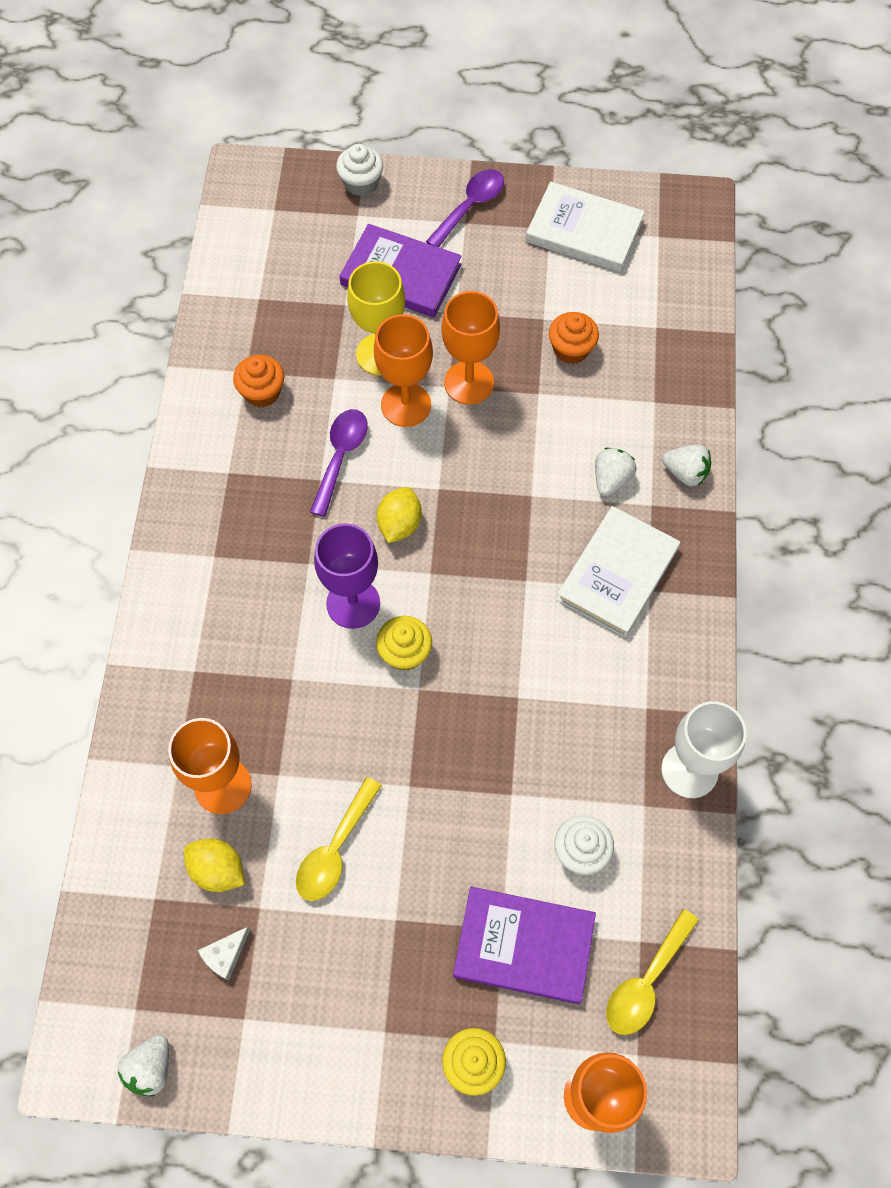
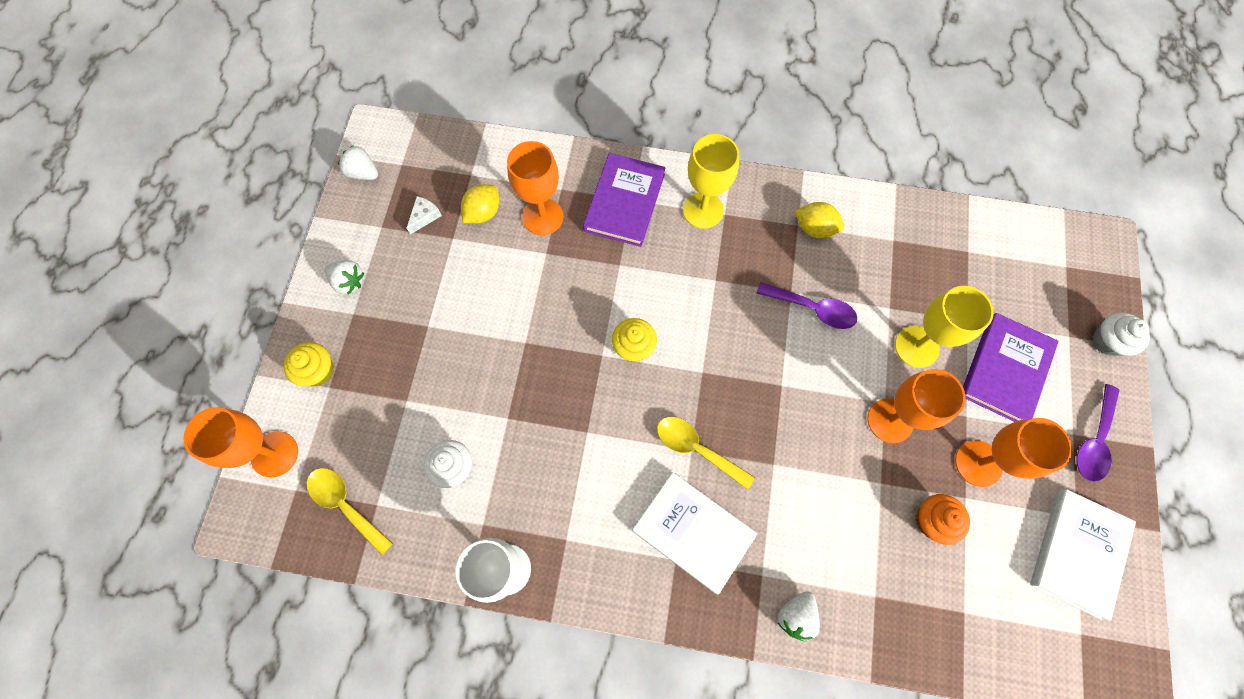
camera: 95 degrees right, 5 degrees up
(209, 582) = (703, 210): none -> yellow goblet
(225, 955) = (424, 216): white cheese -> white cheese turned 75 degrees clockwise
(262, 392) = (874, 251): orange cupcake -> none
(335, 849) = (485, 288): yellow spoon -> yellow spoon (696, 449)
(353, 603) = (678, 311): purple goblet -> none
(399, 524) = (748, 351): yellow lemon -> yellow lemon (814, 228)
(406, 405) = (865, 364): orange goblet -> orange goblet (978, 463)
(470, 206) = (1093, 441): purple spoon -> purple spoon turned 75 degrees clockwise
(524, 946) = (391, 415): purple book -> purple book (624, 202)
(611, 479) = (789, 540): white strawberry -> white strawberry (349, 282)

